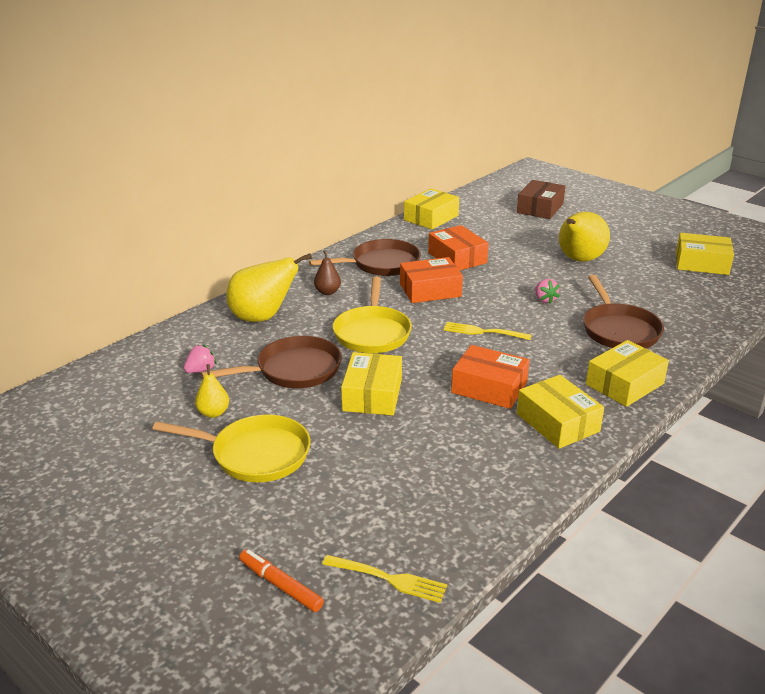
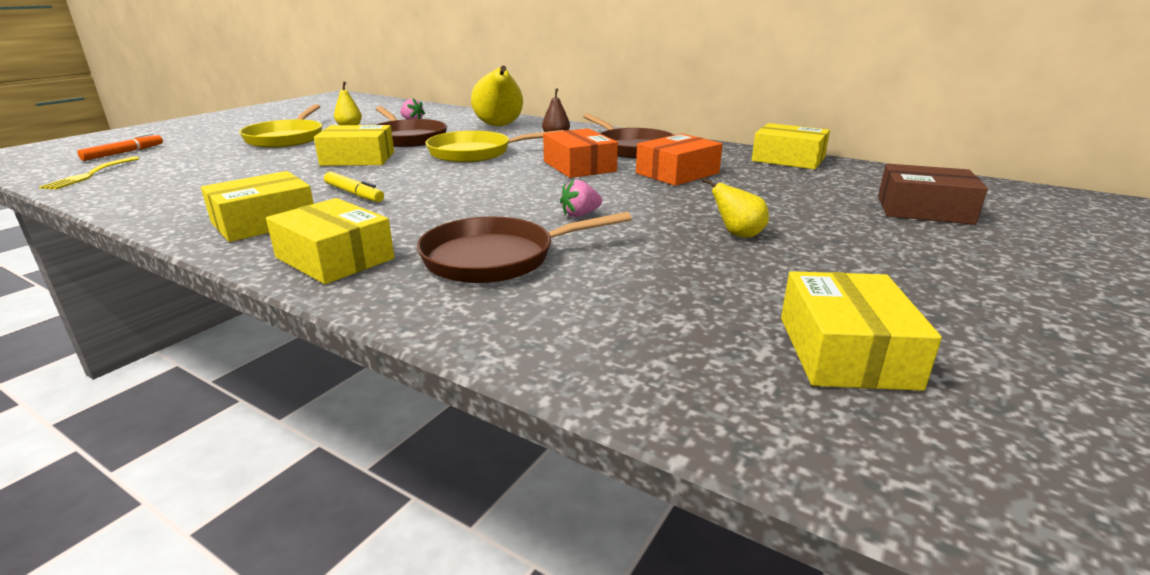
camera: 80 degrees right, 5 degrees down
(484, 332) = (481, 189): yellow fork -> none
(489, 388) = (354, 194): orange box -> yellow marker
(579, 260) = (738, 235): yellow pear -> yellow pear, size x0.50

